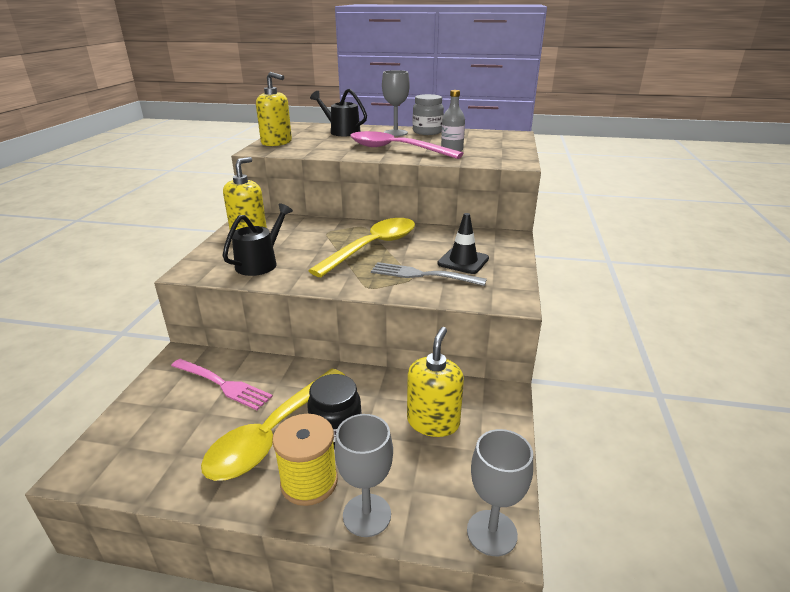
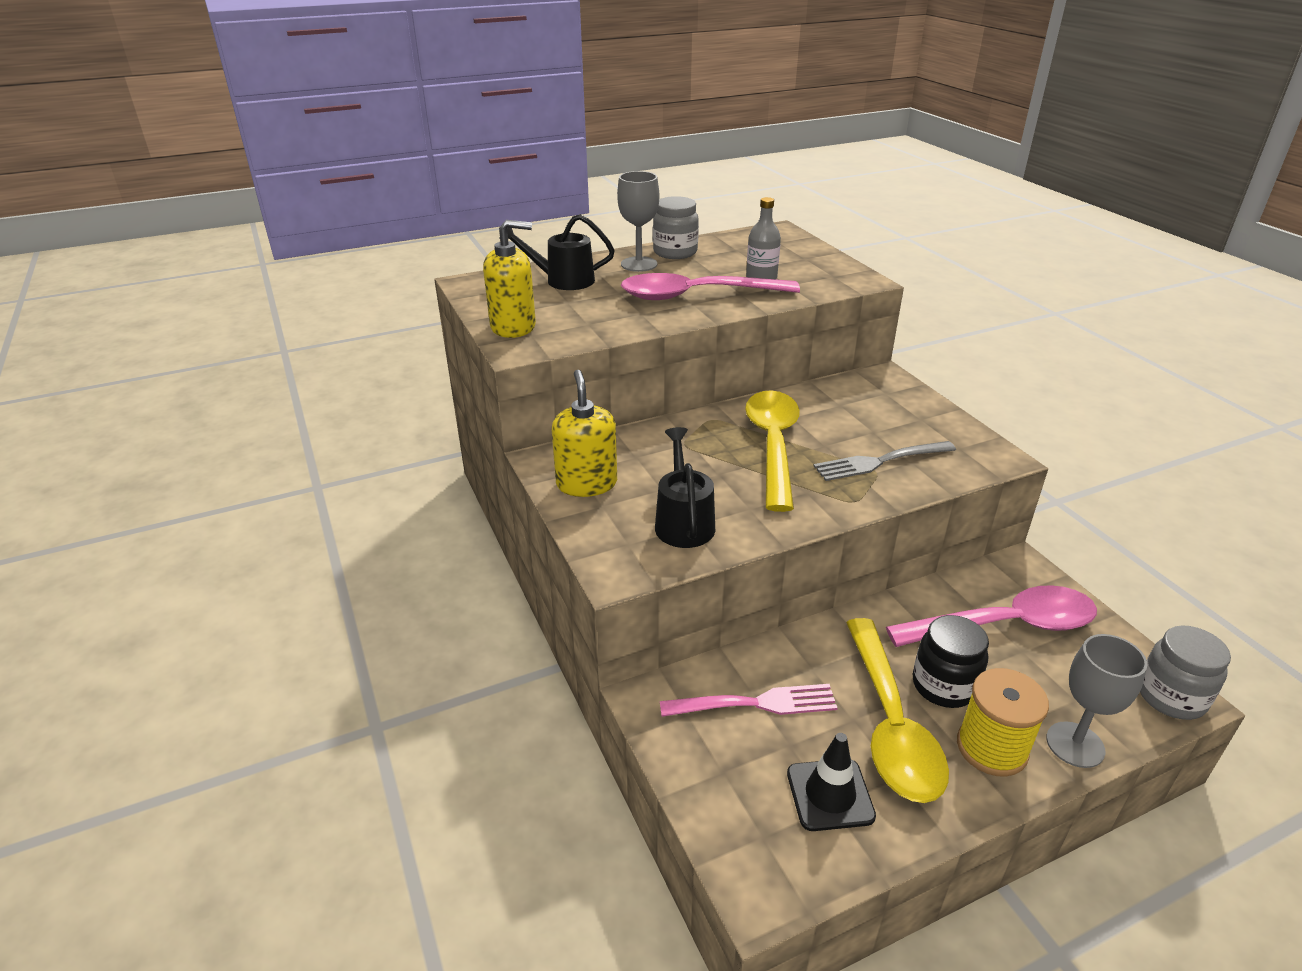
camera: 35 degrees left, 5 degrees up
(433, 422) = (1005, 625): yellow soap dispenser -> pink spoon
(463, 261) = (890, 427): black traffic cone -> black traffic cone (830, 794)
(491, 532) = (1171, 697): grey goblet -> grey jar

